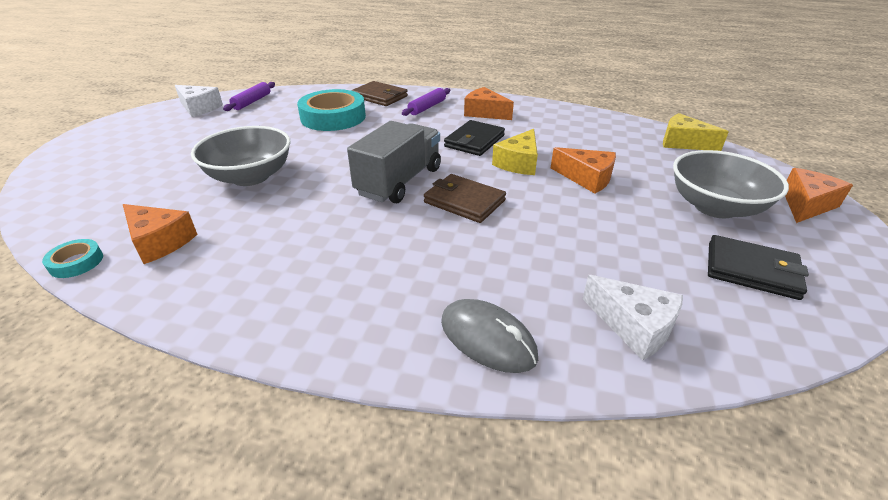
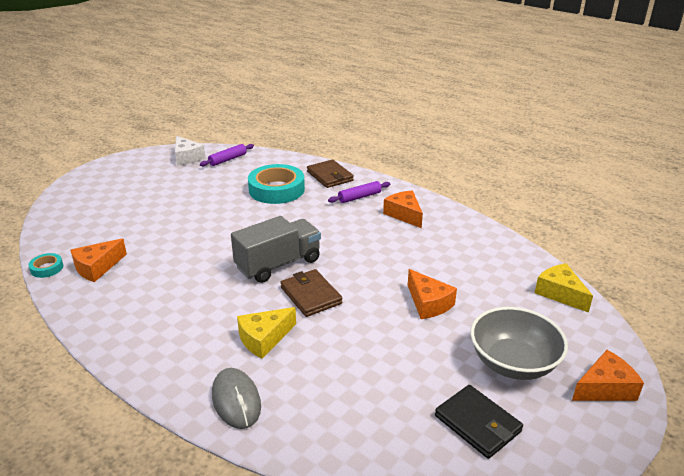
camera: 25 degrees right, 5 degrees down
(159, 242) = (97, 267): orange cheese -> orange cheese turned 75 degrees clockwise
(250, 177) = (181, 231): grey bowl -> none
(474, 141) = (368, 242): black wallet -> none
(518, 163) = (385, 273): yellow cheese -> yellow cheese (264, 339)
(634, 326) = (339, 429): white cheese -> none

